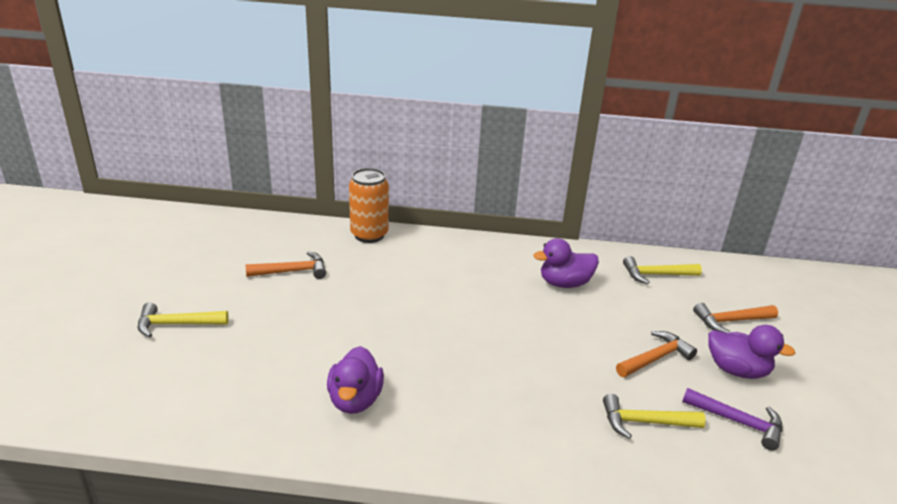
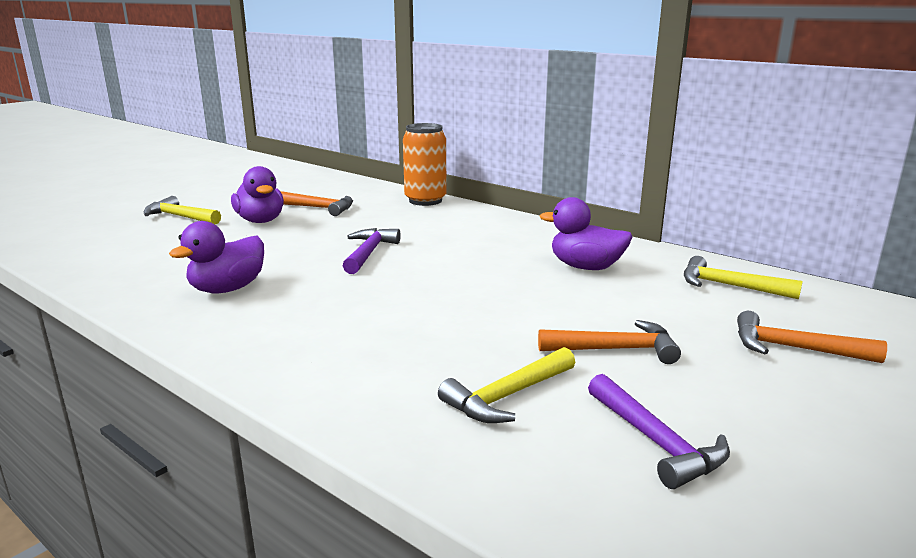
camera: 35 degrees right, 10 degrees down
(407, 317) = (369, 253): none -> purple hammer
(644, 422) = (507, 396): yellow hammer -> yellow hammer turned 75 degrees counterclockwise
(737, 370) = (733, 394): purple duck -> purple duck (260, 221)

